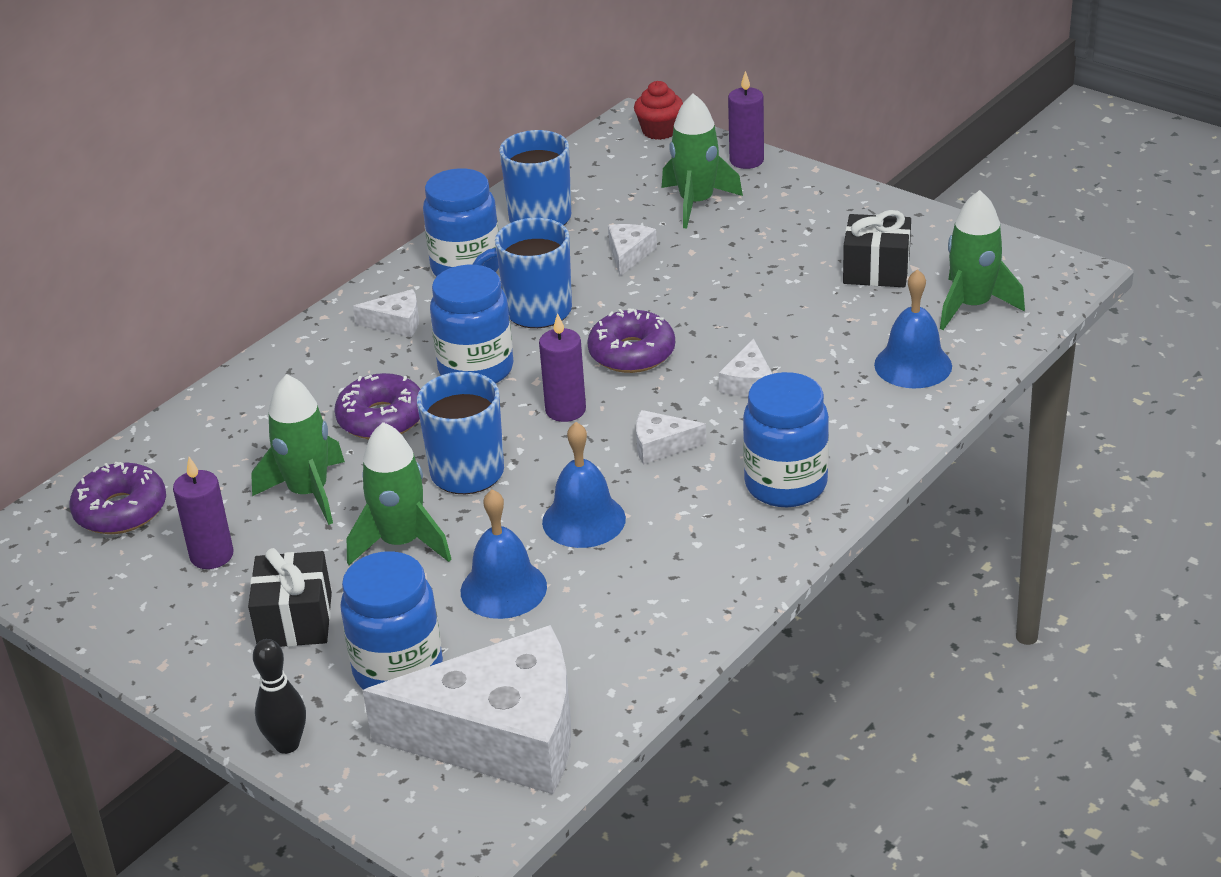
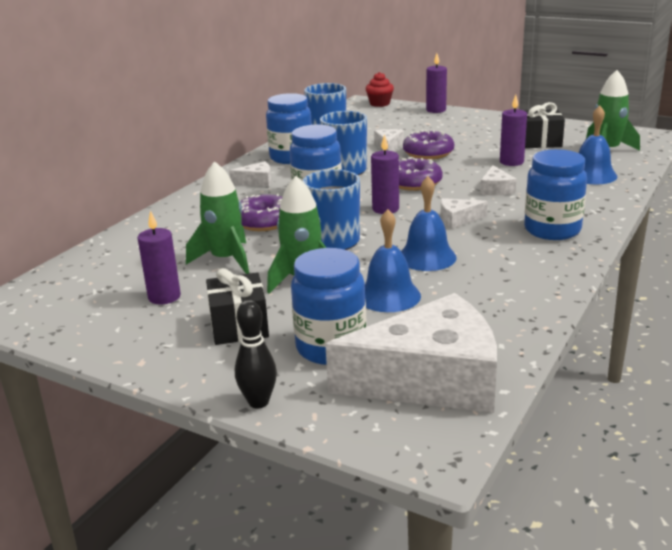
camera: 10 degrees left, 10 degrees down
(121, 510) = (90, 279): purple donut -> purple donut (428, 153)
(696, 203) = (417, 126): green rocket -> none
(805, 318) = (511, 162): none -> purple candle

